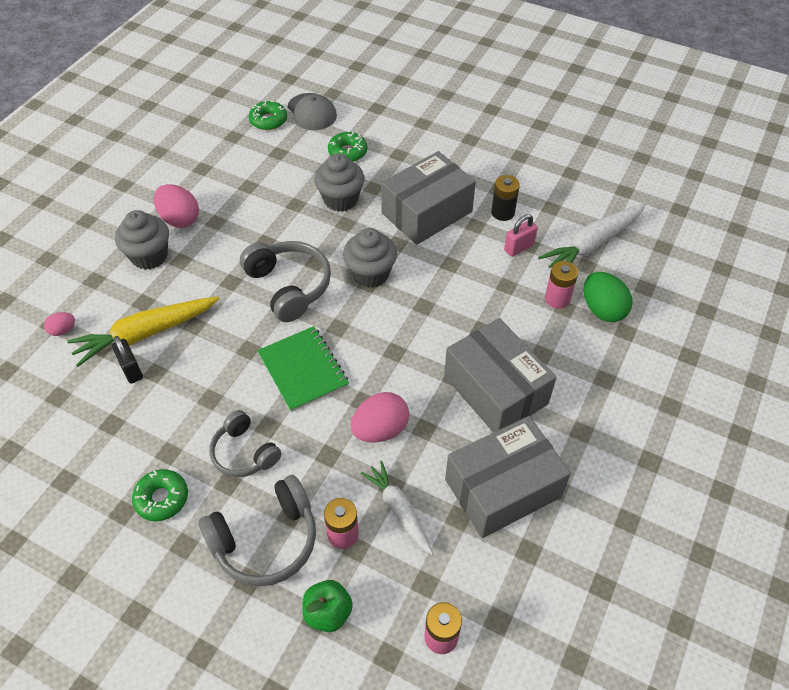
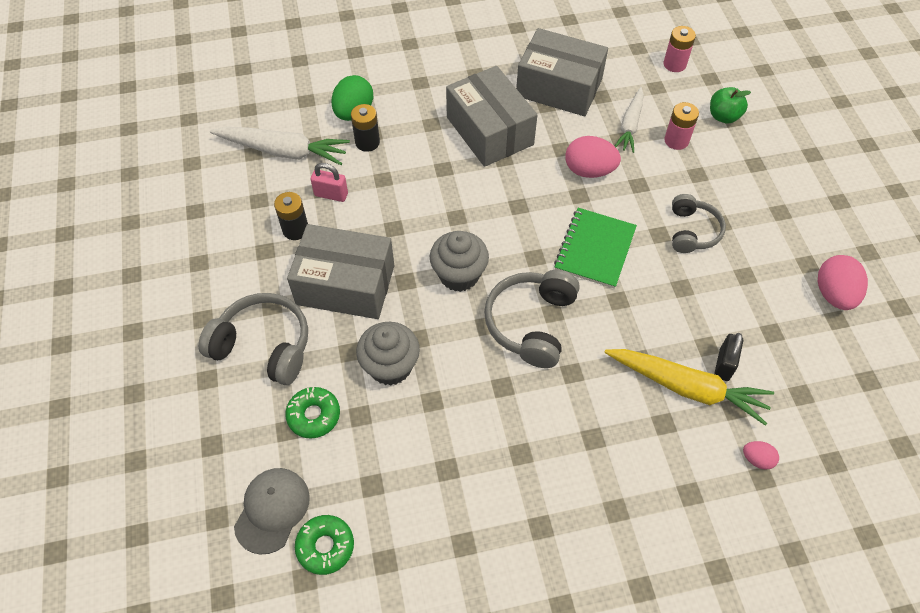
camera: 130 degrees left, 5 degrees up
(149, 256) = (617, 472): grey cupcake -> none
(162, 498) = (773, 250): green donut -> none
(180, 219) = (550, 491): pink egg -> pink egg (833, 294)
(266, 540) = (726, 174): grey headphones -> grey headphones (263, 346)
(495, 390) = (490, 131): grey box -> grey box turned 45 degrees counterclockwise
(557, 298) = (367, 142): pink battery -> black battery

